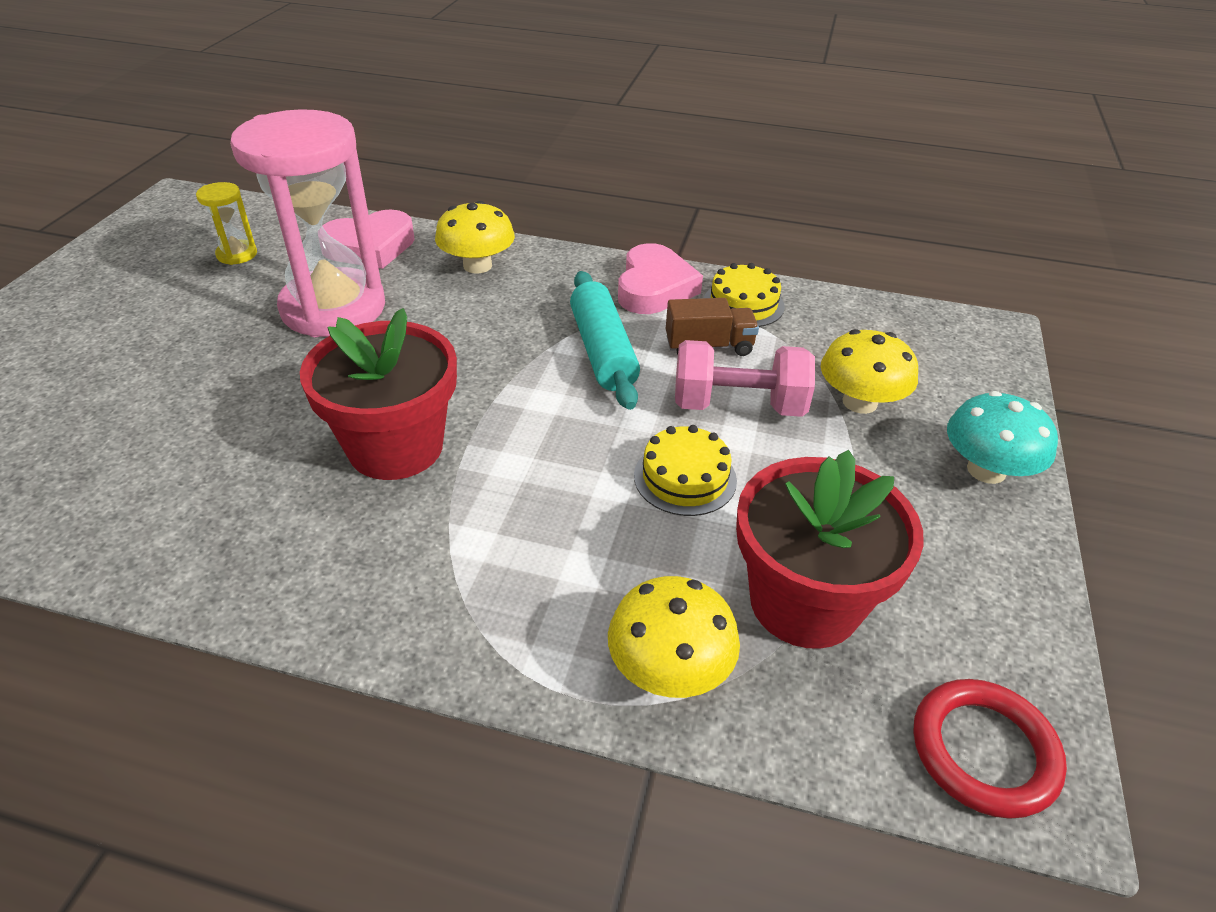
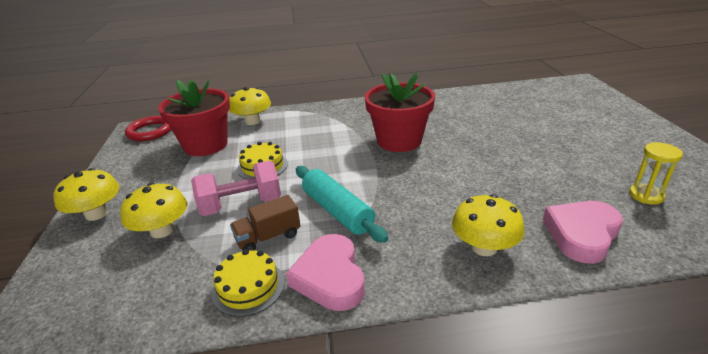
camera: 160 degrees right, 10 degrees down
(333, 308) = (523, 183): pink hourglass -> none
(986, 470) = (96, 214): turquoise mushroom -> yellow mushroom

